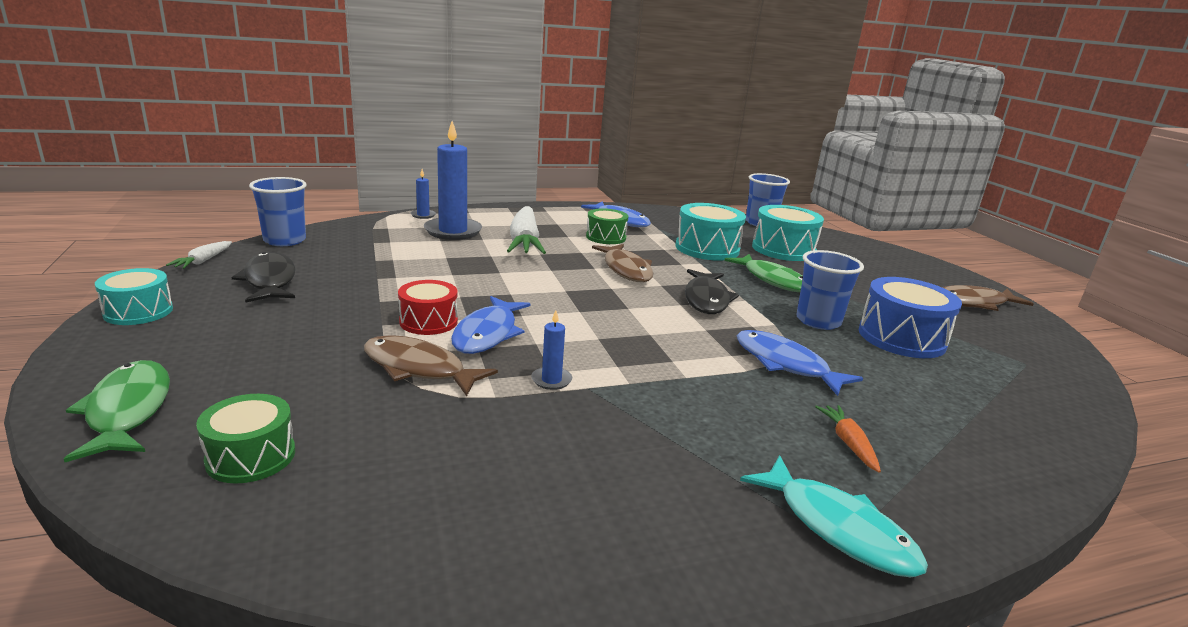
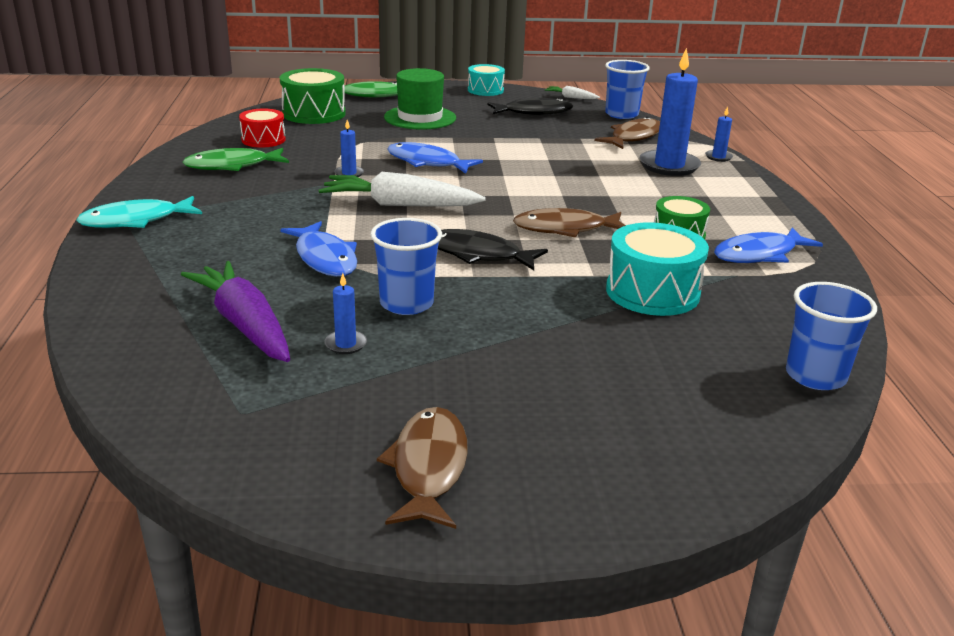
camera: 105 degrees right, 5 degrees up
(251, 456) = (314, 113): green drum -> green drum, size x1.57
(289, 352) = (420, 118): none -> green hat
(419, 369) = (383, 143): brown fish -> brown fish (633, 137)
(428, 321) = (453, 148): red drum -> red drum (263, 140)
(524, 242) = (646, 192): white carrot -> white carrot (399, 205)
(772, 280) = (534, 310): green fish -> green fish (232, 166)
(783, 249) = (666, 356): turquoise drum -> none
(785, 364) = (325, 258): blue fish -> blue fish turned 90 degrees clockwise
(848, 443) = (202, 249): orange carrot -> none
(901, 338) = (345, 344): blue drum -> blue candle
(938, 384) = (244, 324): none -> purple carrot

